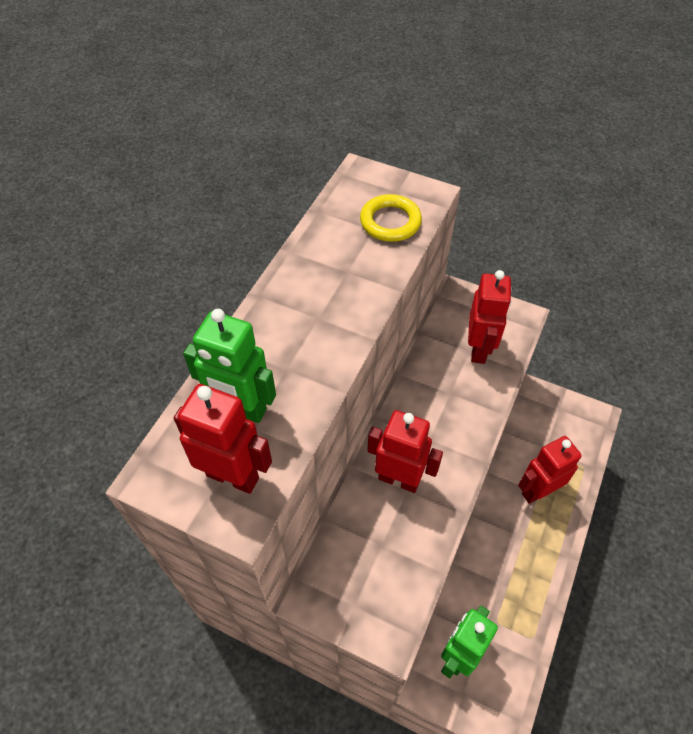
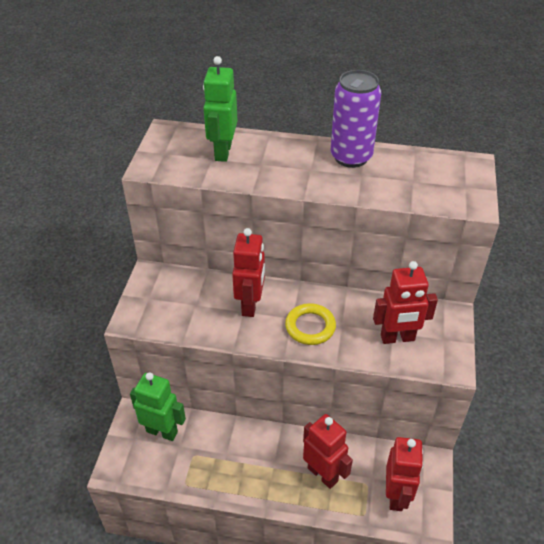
camera: 75 degrees right, 10 degrees down
(233, 476) = (175, 159): red robot -> red robot (396, 495)
(309, 271) = (351, 157): none -> purple can
(390, 222) = (427, 188): yellow ring -> yellow ring (310, 327)

